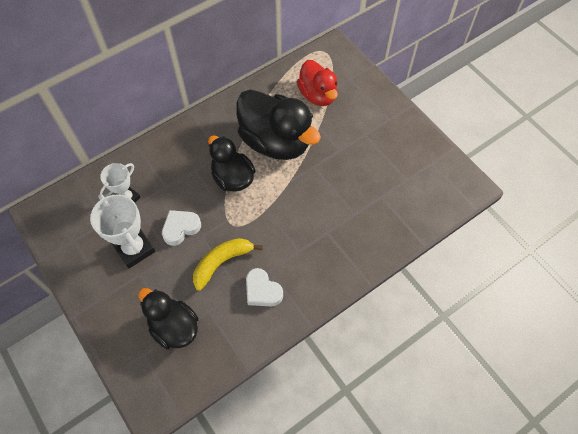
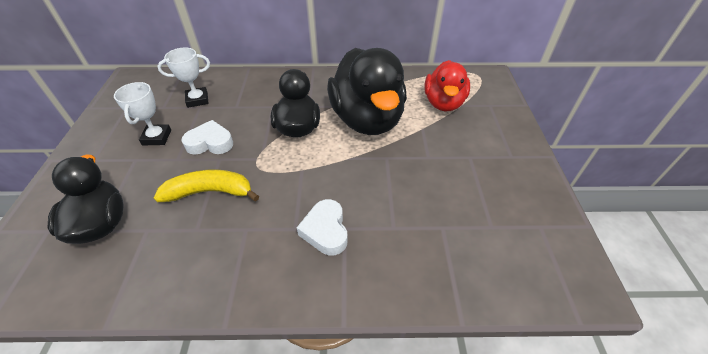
camera: 35 degrees right, 15 degrees down
(134, 249) = (157, 137): white trophy -> white trophy, size x0.65
(262, 291) = (216, 245): white heart -> white heart (325, 230)

